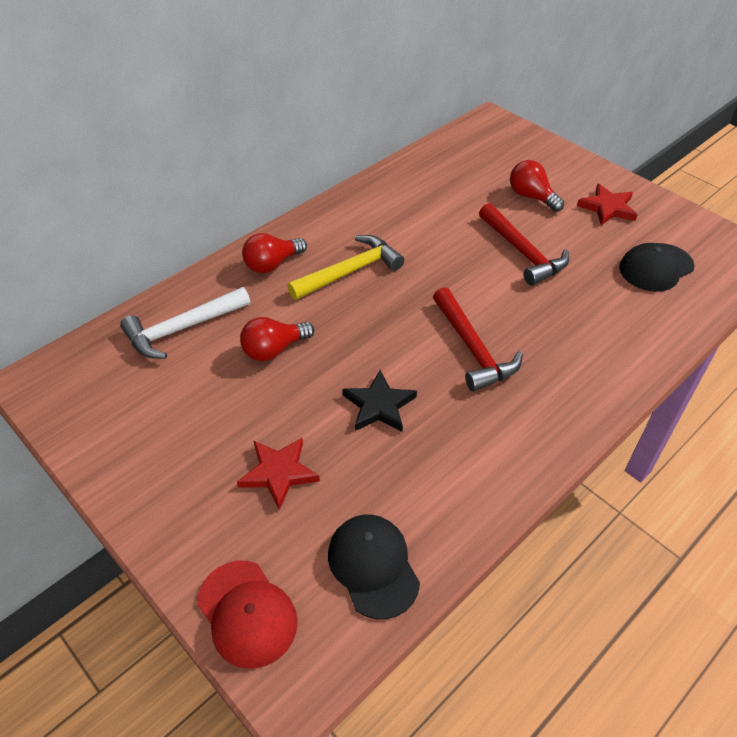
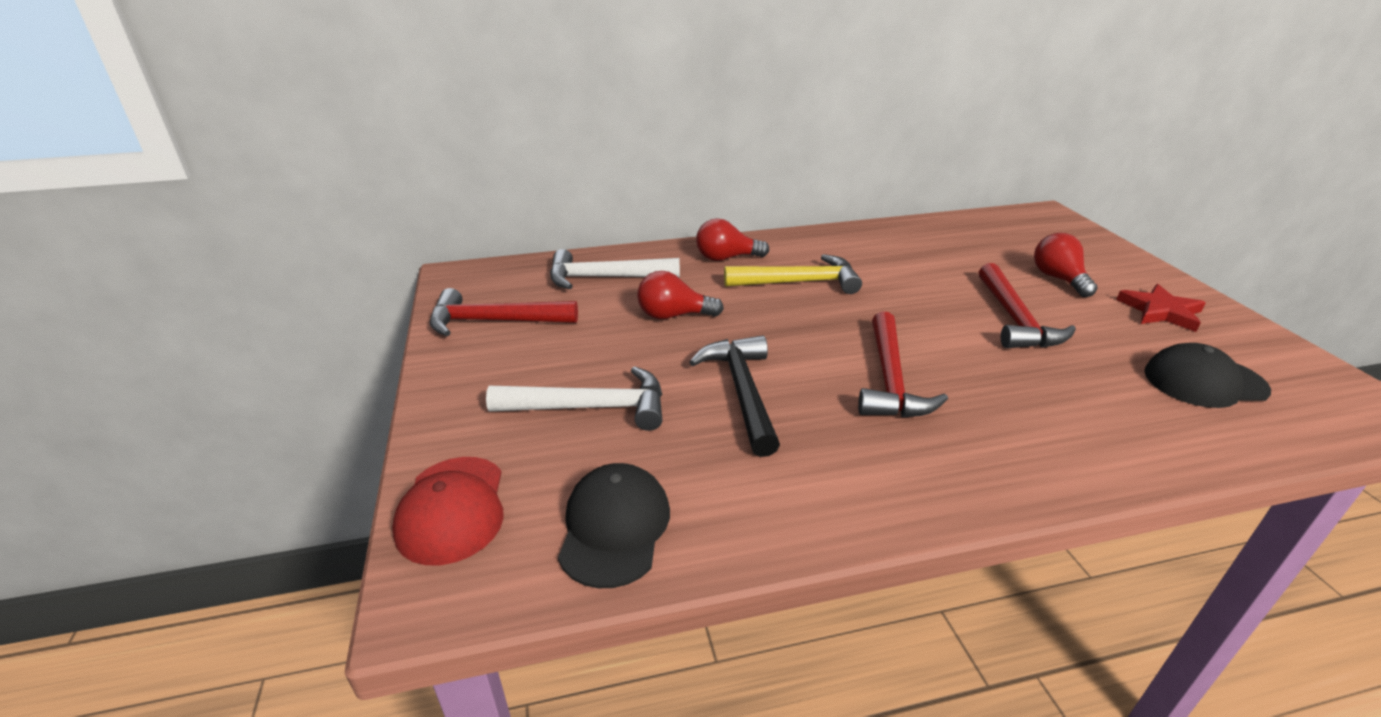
camera: 30 degrees right, 15 degrees down
(121, 421) = (494, 321): none -> red hammer
(278, 473) = (591, 407): red star -> white hammer
(379, 405) = (742, 391): black star -> black hammer

